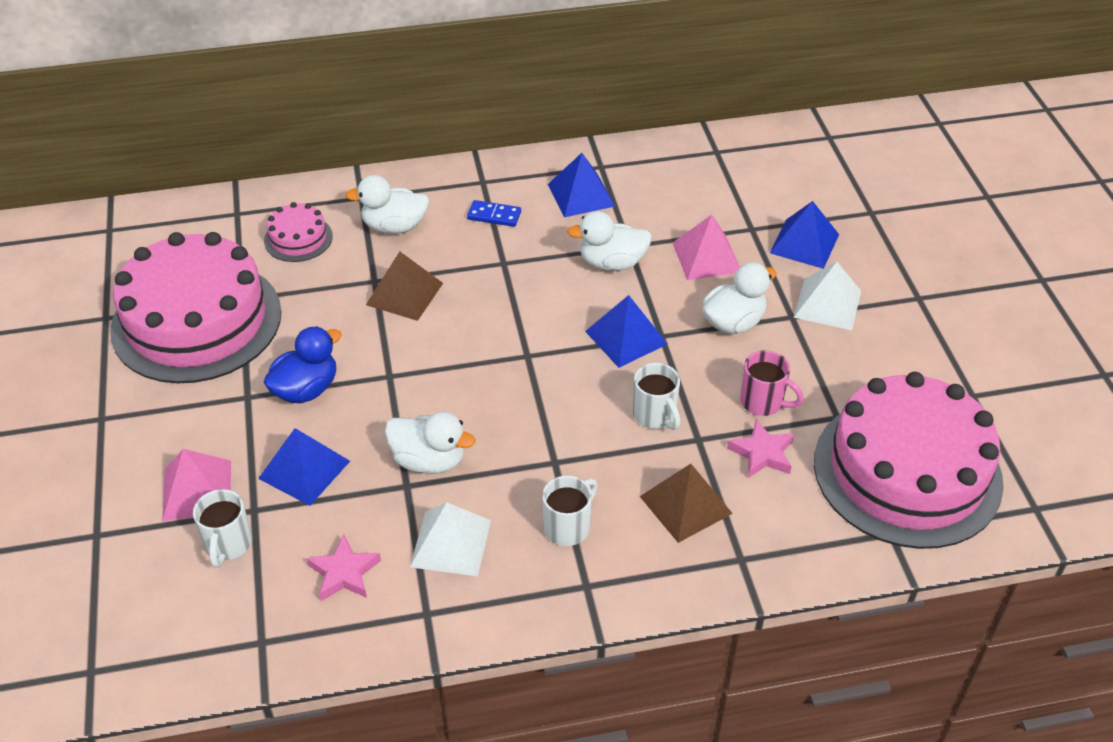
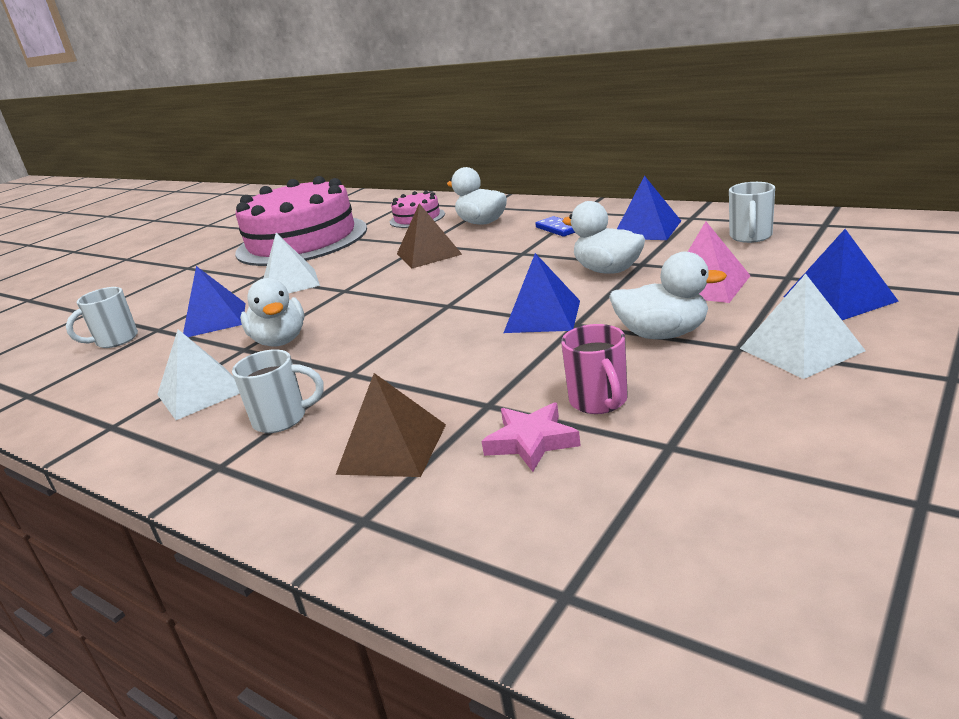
camera: 50 degrees right, 20 degrees down
(197, 490) = (156, 310): pink pyramid -> none
(306, 389) = (290, 283): blue duck -> white pyramid
(344, 573) = (125, 380): pink star -> none
(655, 415) = (478, 374): white mug -> white mug (750, 237)
(907, 471) = (688, 540): pink cake -> none

